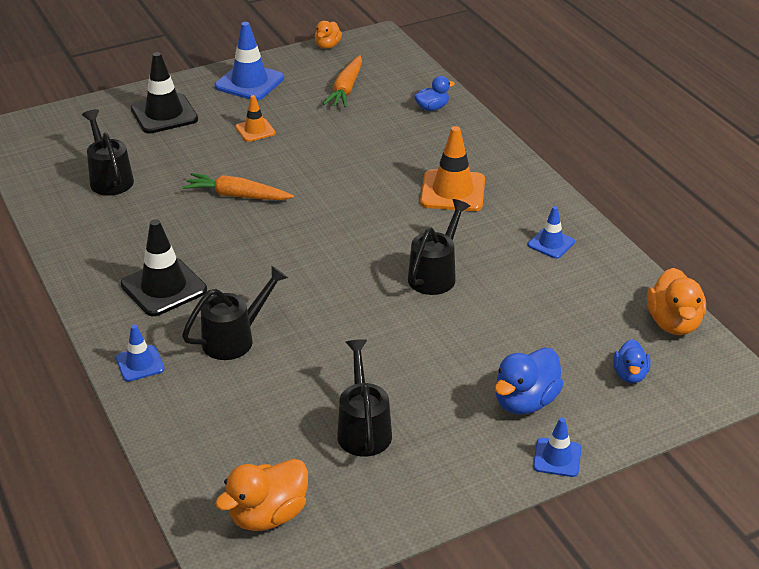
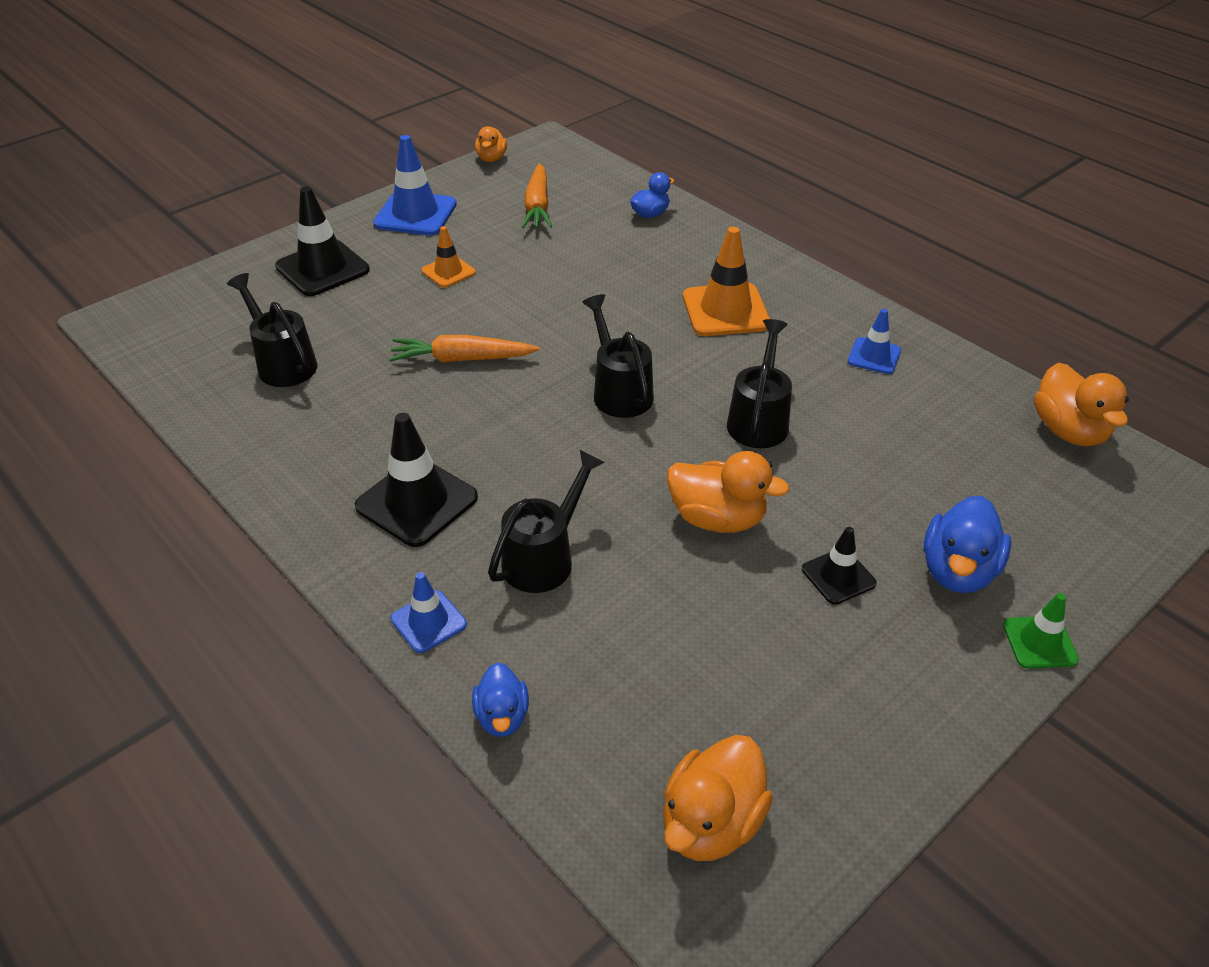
camera: 15 degrees left, 5 degrees up
(363, 429) = (776, 655): black watering can -> black watering can (619, 391)
(368, 336) = (717, 519): none -> orange duck
(435, 388) = (838, 576): none -> black traffic cone
(557, 457) = (1039, 642): blue traffic cone -> green traffic cone
(630, 375) = (1059, 508): blue duck -> blue duck (502, 716)

